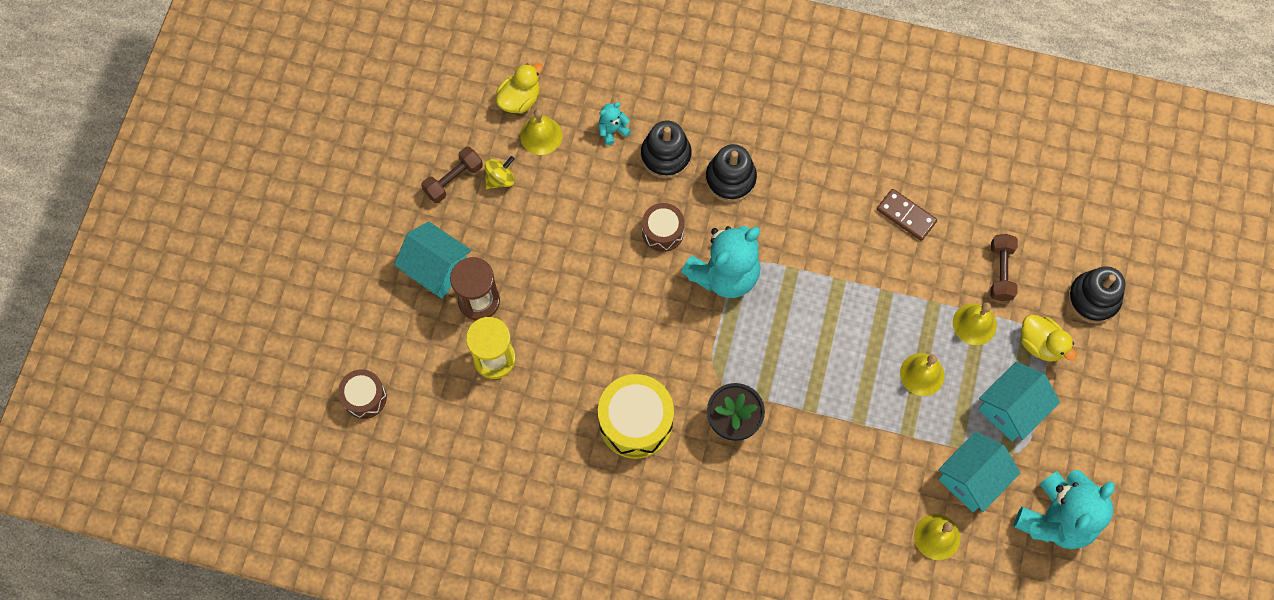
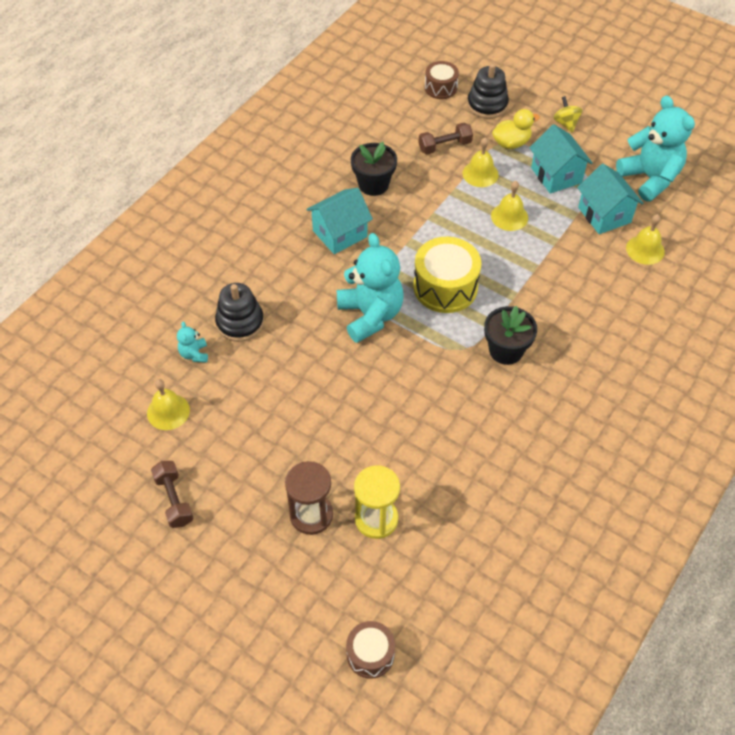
camera: 70 degrees left, 15 degrees down
(436, 269) = (260, 543): turquoise house -> turquoise house (340, 234)
(500, 179) = (194, 459): yellow spinning top -> yellow spinning top (566, 123)
(520, 99) = (121, 418): yellow duck -> none
(635, 422) = (481, 422): yellow drum -> yellow drum (445, 287)
(662, 232) = (311, 347): brown drum -> brown drum (440, 88)
(730, 179) = (285, 284): black stacking toy -> none
(906, 215) = (373, 184): brown domino -> black flower pot
(1001, 272) = (444, 146): brown dumbbell -> brown dumbbell turned 45 degrees counterclockwise

